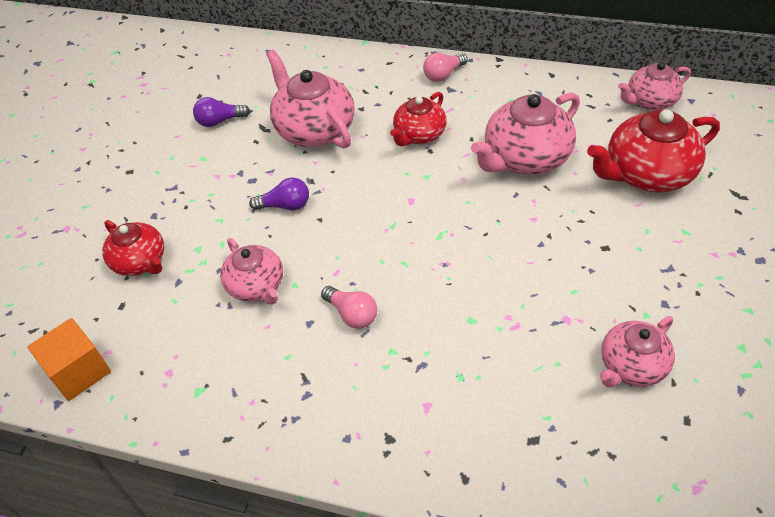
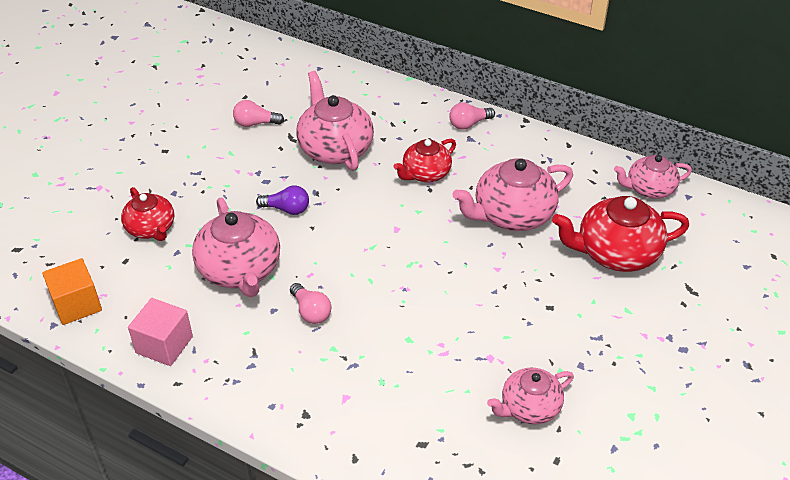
camera: 10 degrees right, 5 degrees down
(197, 395) = (164, 345): none -> pink cube
(220, 121) = (255, 123): purple light bulb -> pink light bulb
(256, 286) = (240, 270): pink teapot -> pink teapot, size x1.60

